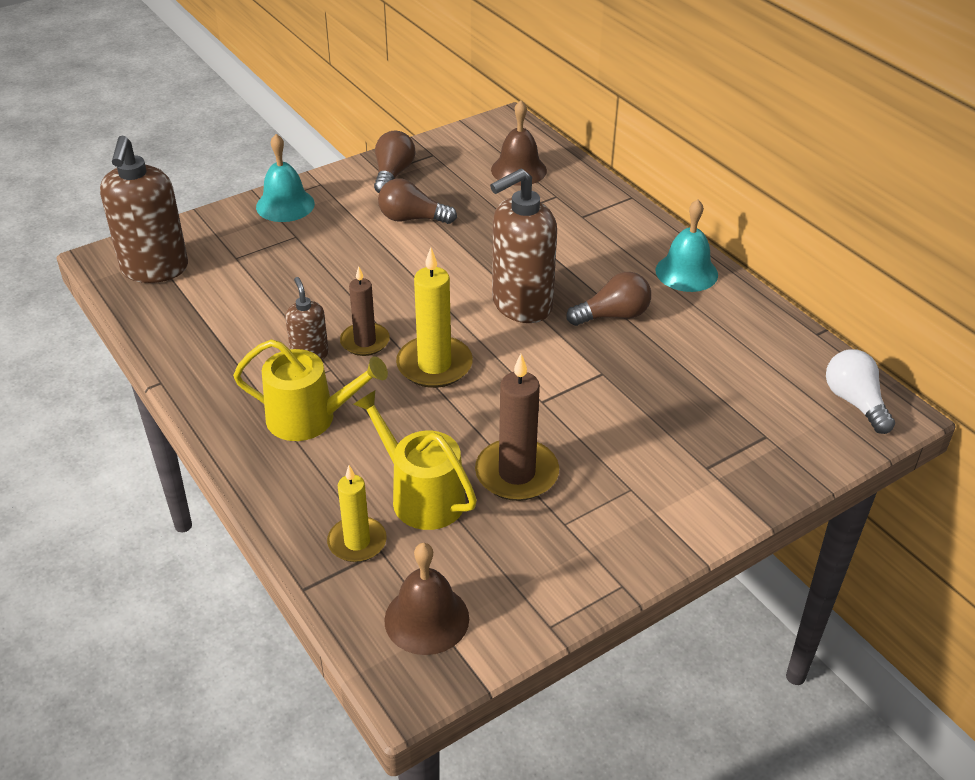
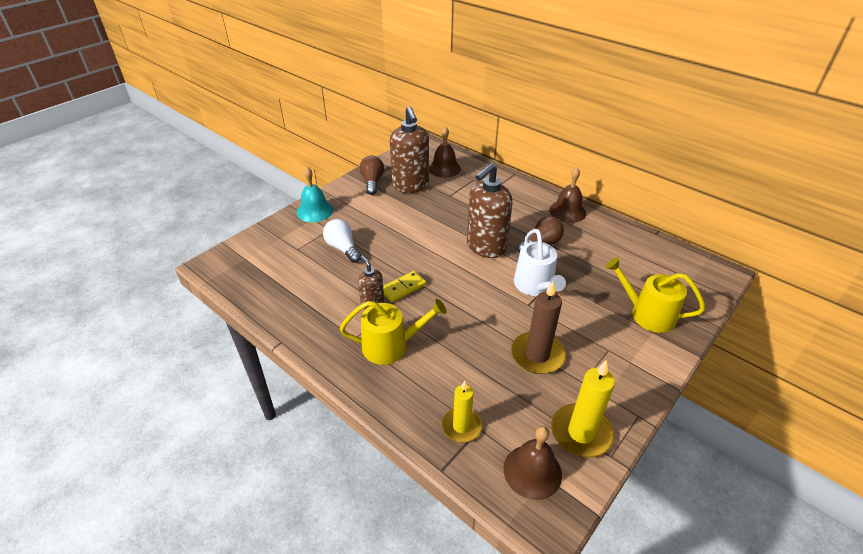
camera: 15 degrees left, 0 degrees up
(154, 269) = (246, 266): brown soap dispenser -> brown soap dispenser (410, 186)
(365, 342) = (403, 288): brown candle -> yellow domino
(412, 218) = (396, 206): brown light bulb -> none
(421, 496) = (487, 383): yellow watering can -> yellow watering can (647, 314)
(434, 365) = (453, 295): yellow candle -> yellow candle (581, 432)
(568, 376) = (535, 286): none -> white watering can
(686, 272) = (567, 211): turquoise bell -> brown bell
(854, 402) = (698, 269): white light bulb -> white light bulb (343, 248)

